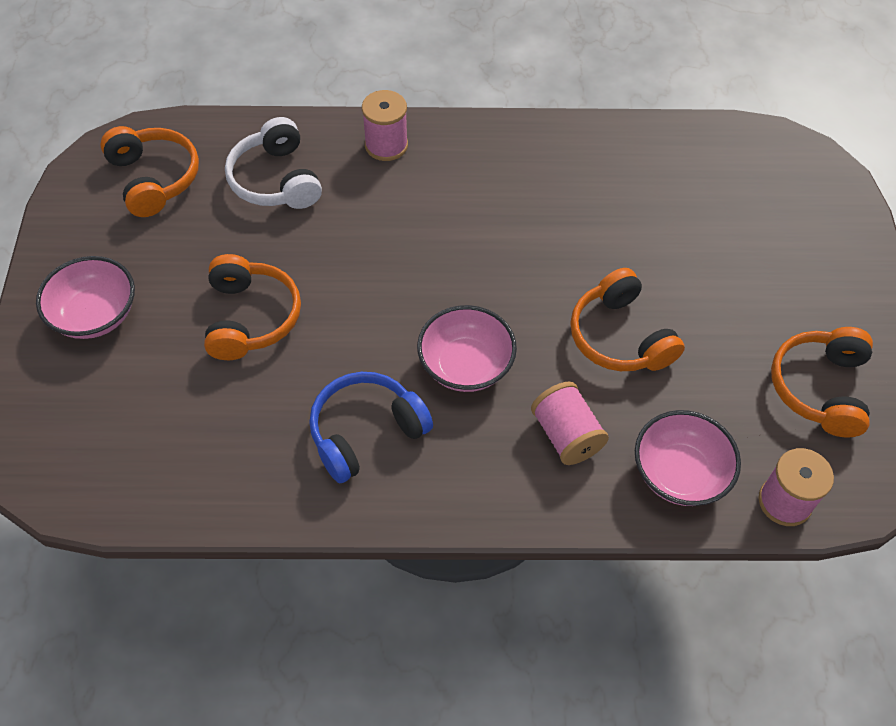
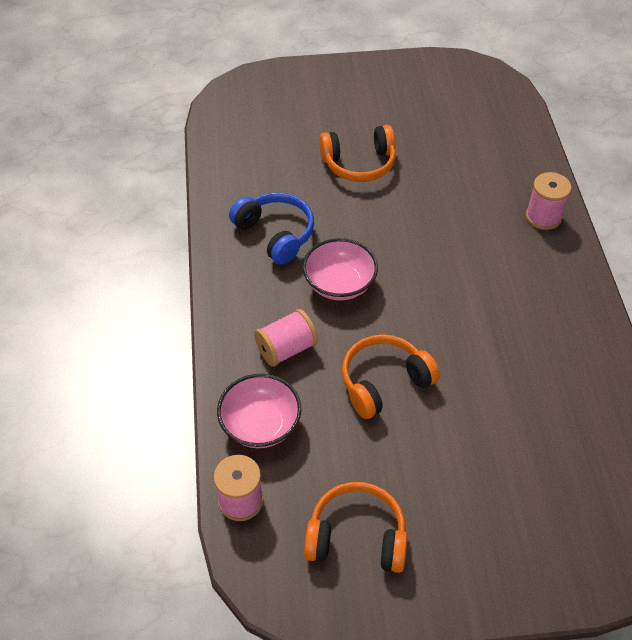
camera: 85 degrees right, 5 degrees down
(95, 315) = (346, 92): pink bowl -> none
(154, 179) = (467, 98): orange headphones -> none
(276, 180) = (486, 159): white headphones -> none

